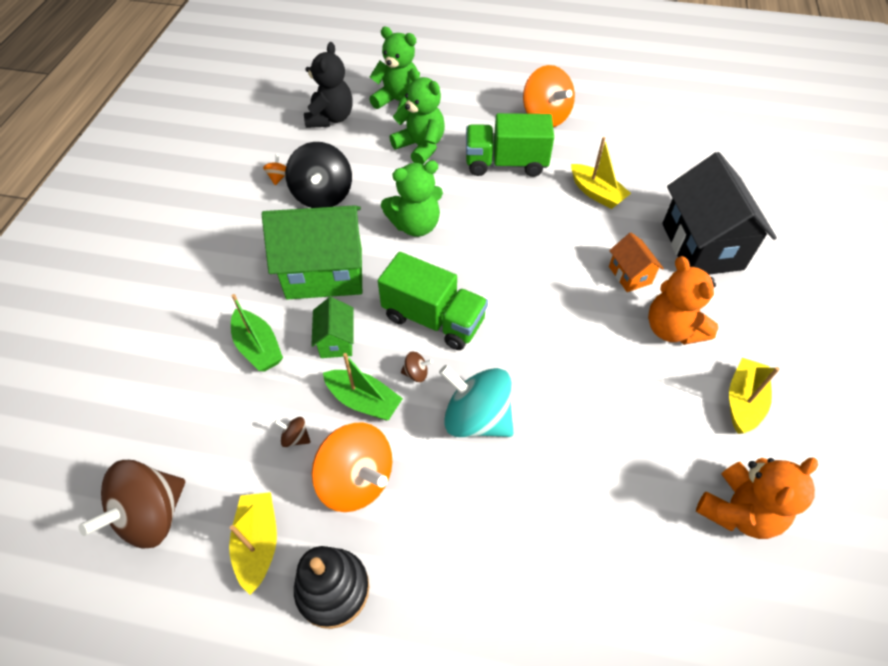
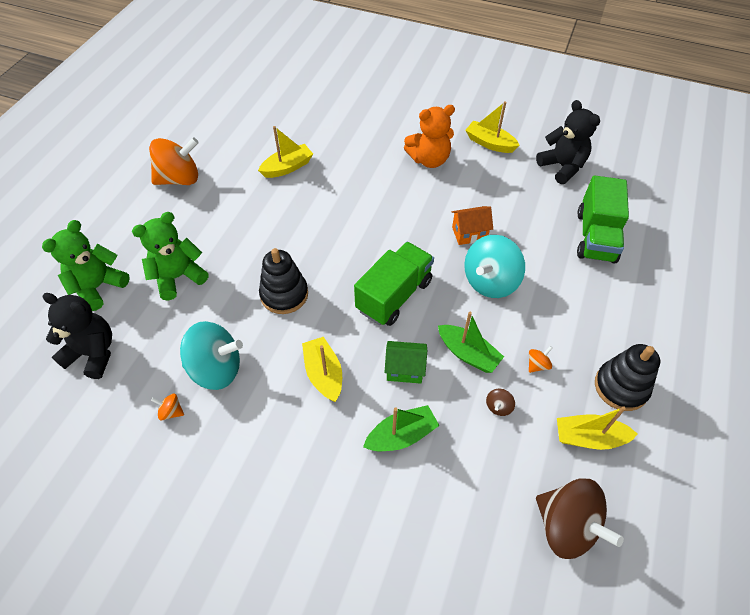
camera: 80 degrees left, 0 degrees up
(323, 195) = (216, 369): black spinning top -> turquoise spinning top
(324, 273) = (324, 374): green house -> yellow boat
(356, 480) = (537, 365): orange spinning top -> orange spinning top, size x0.41
(363, 401) = (468, 354): green boat -> green boat turned 90 degrees clockwise
(415, 225) = (284, 294): green teddy bear -> black stacking toy
(416, 373) = (446, 314): brown spinning top -> none
(506, 163) = (229, 217): green truck -> green truck (595, 237)
(630, 275) = (377, 169): orange house -> orange house (469, 233)
(702, 246) = (360, 125): black house -> none
(738, 511) = (562, 167): orange teddy bear -> black teddy bear

